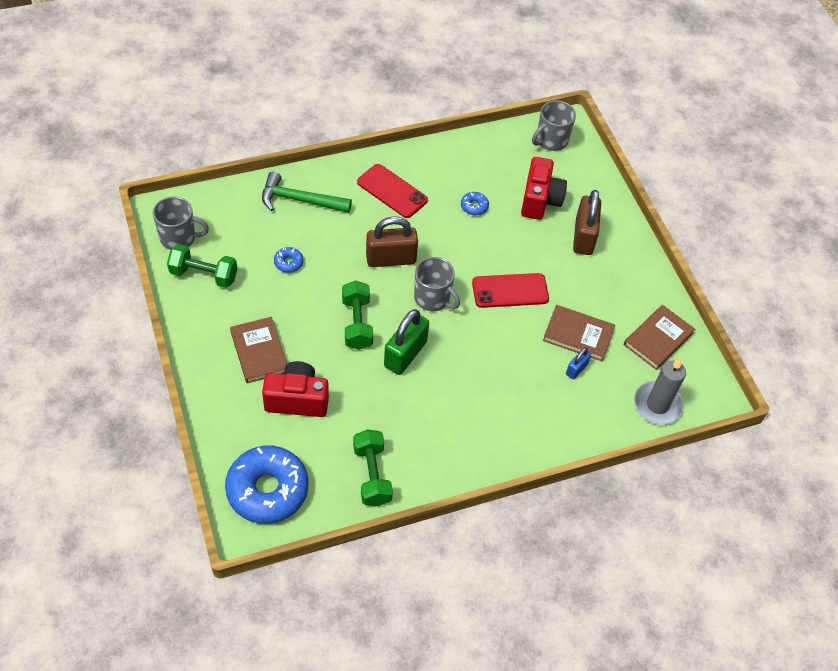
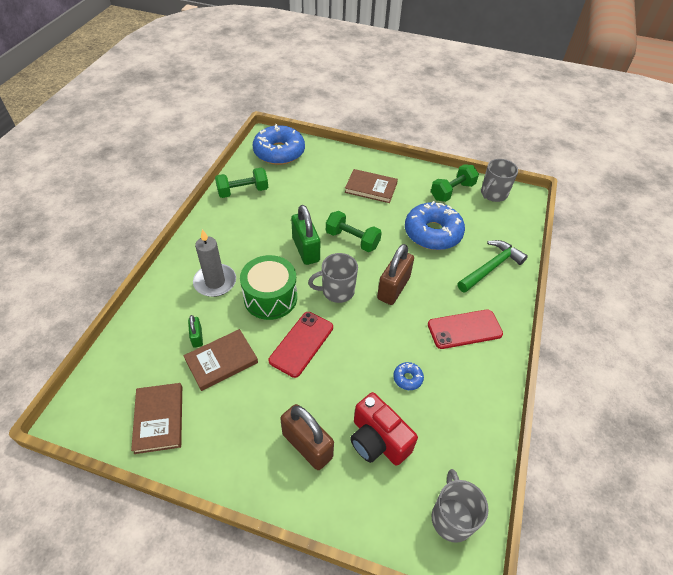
camera: 130 degrees right, 5 degrees down
(288, 263) = (432, 233): blue donut -> blue donut, size x2.43
(297, 399) = (322, 187): red camera -> none
(372, 475) = (243, 191): green dumbbell -> green dumbbell turned 45 degrees counterclockwise
(487, 344) = (270, 297): none -> green drum
(576, 369) = (197, 337): blue padlock -> green padlock
(657, 405) = (115, 368): grey candle -> grey candle (215, 282)

